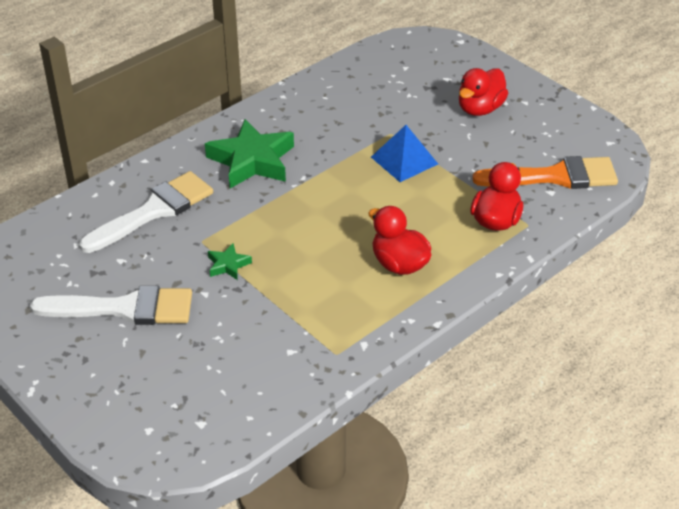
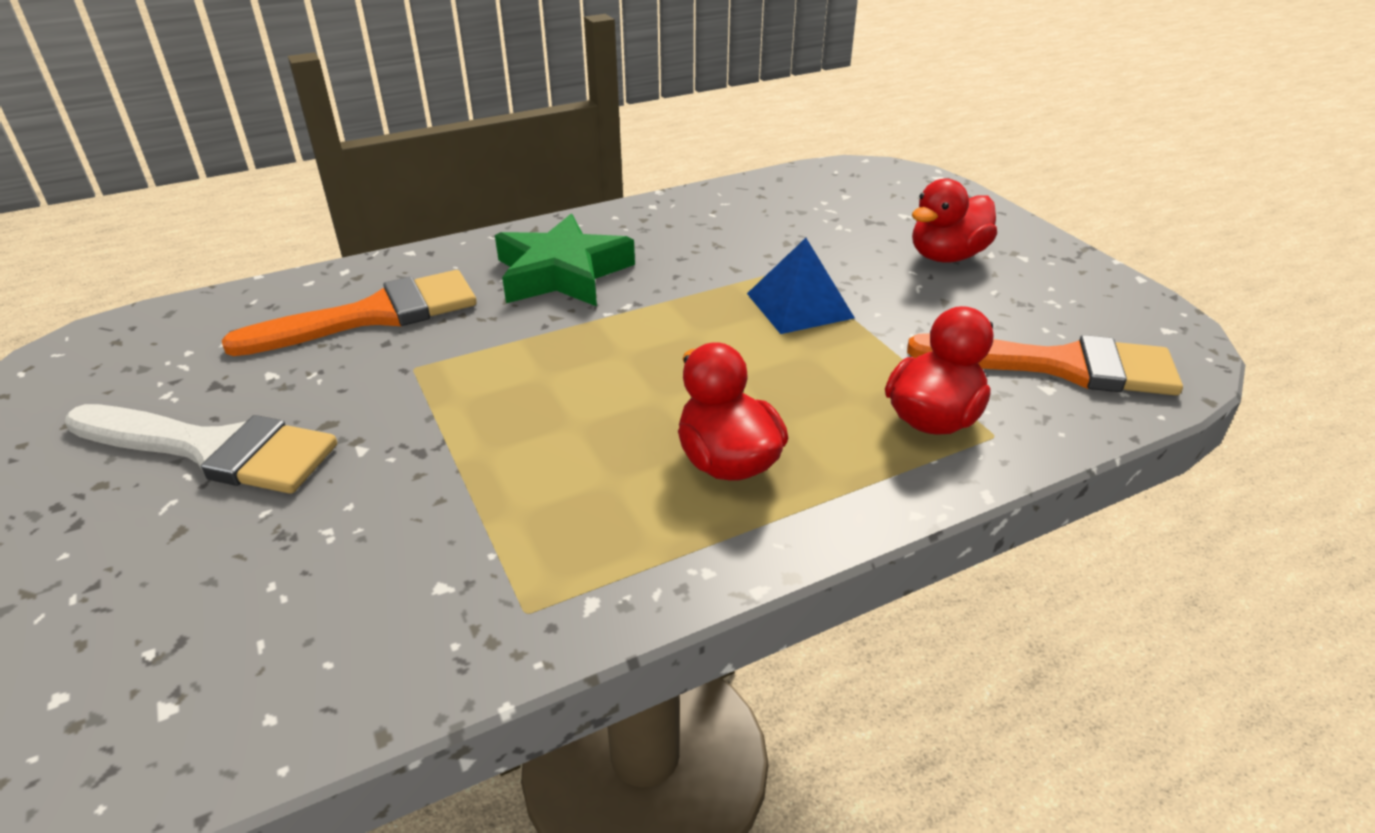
camera: 15 degrees right, 5 degrees down
(154, 211) = (373, 315): white brush -> orange brush
(228, 265) = (430, 410): green star -> none

